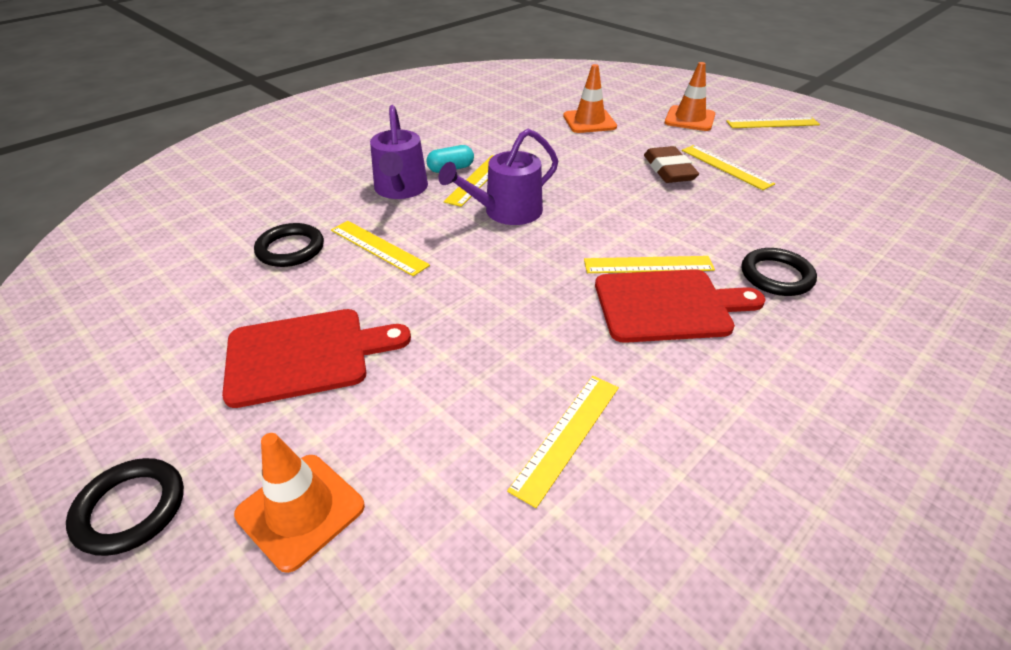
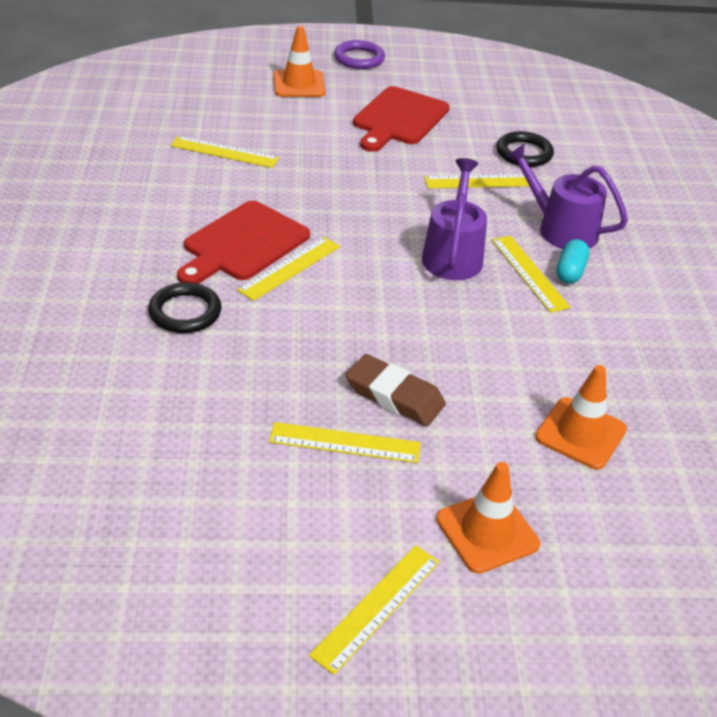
camera: 130 degrees right, 0 degrees up
(130, 509) = (359, 58): black ring -> purple ring
(566, 436) = (224, 152): yellow ruler -> yellow ruler turned 60 degrees counterclockwise

